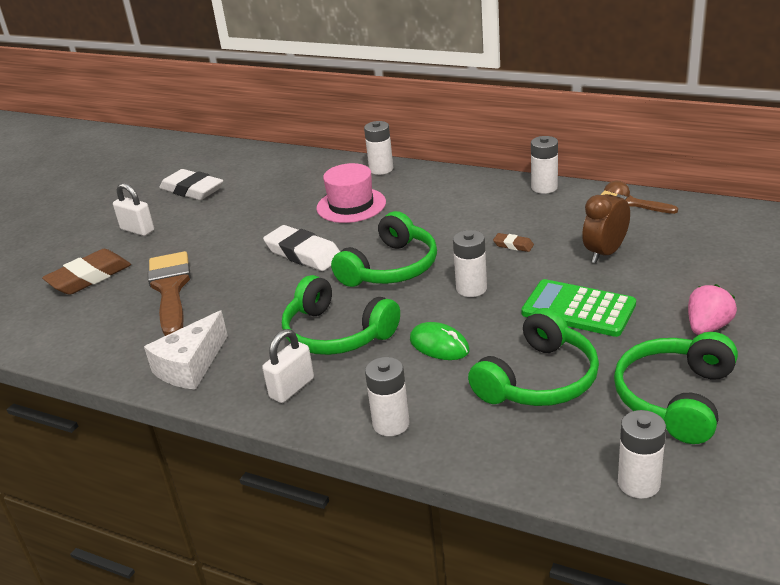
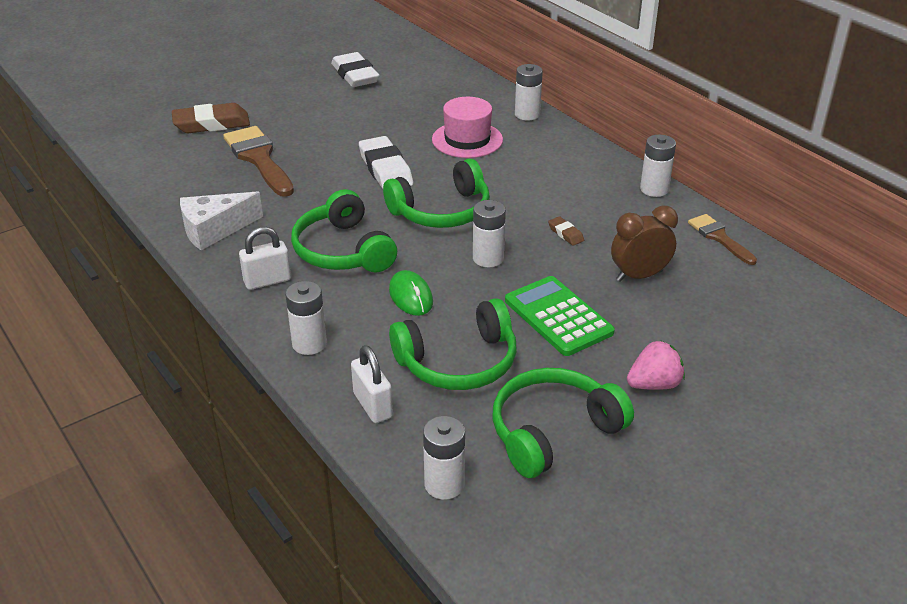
camera: 25 degrees right, 5 degrees up
(137, 230) = (282, 96): white padlock -> white padlock (373, 405)
(170, 289) = (259, 158): brown brush -> brown brush turned 45 degrees counterclockwise

